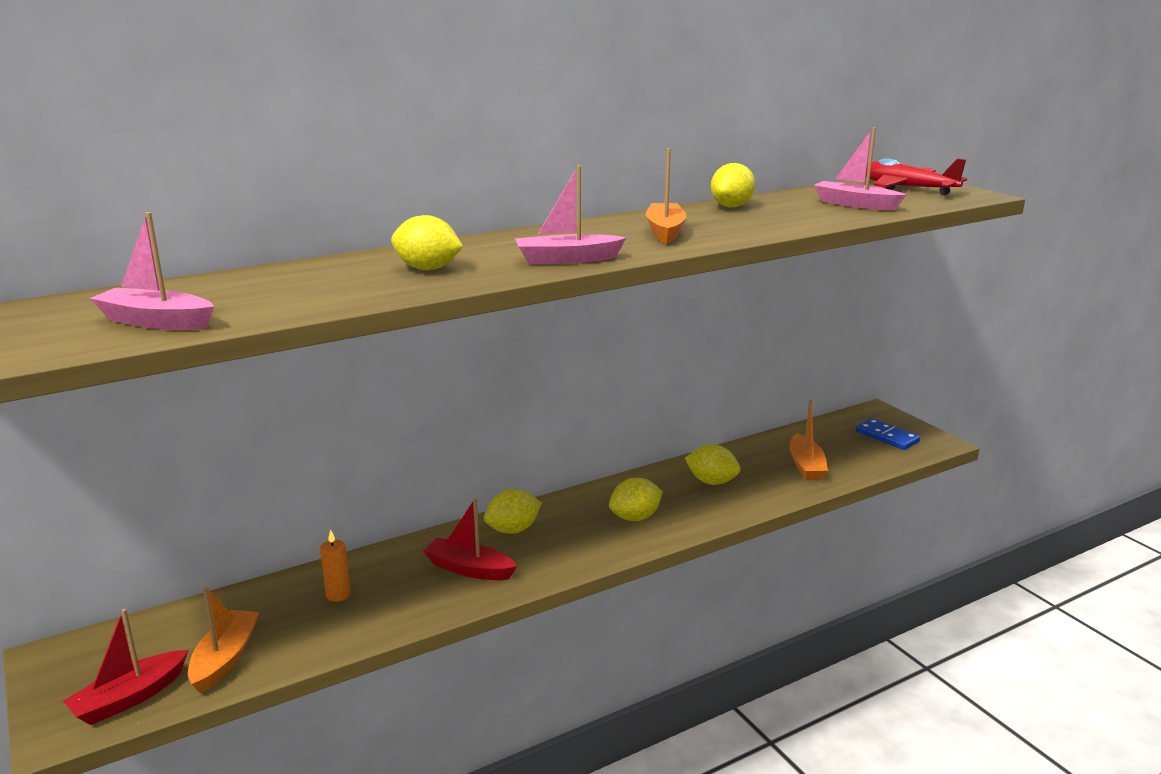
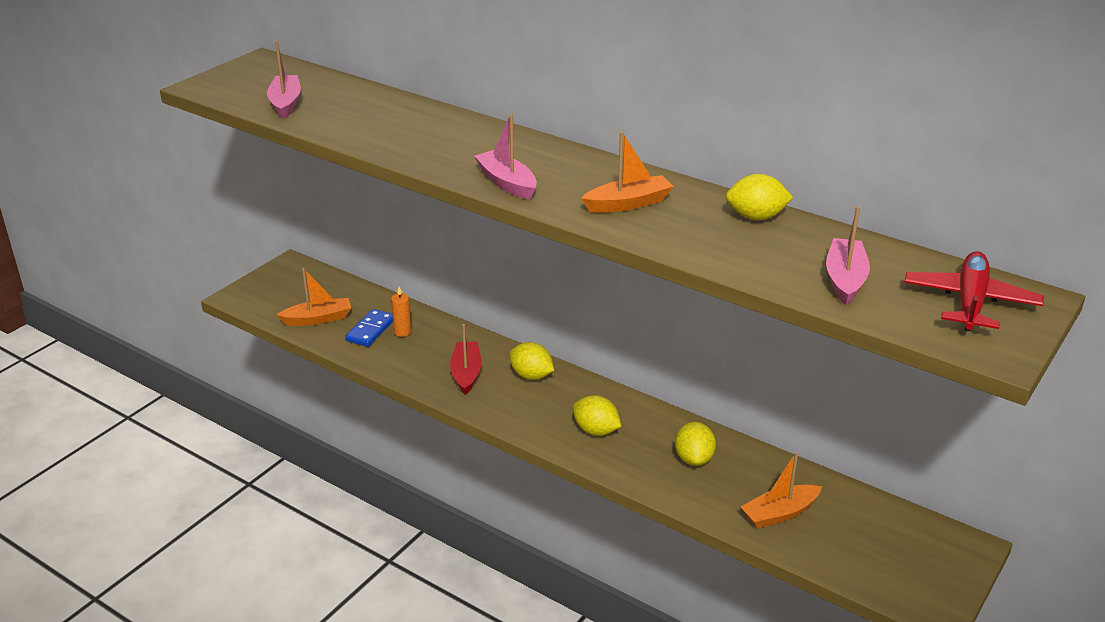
camera: 65 degrees right, 10 degrees up
(129, 698) = (270, 304): red boat -> none
(427, 269) = (442, 143): yellow lemon -> none
(887, 437) = (907, 564): blue domino -> blue domino (371, 330)

